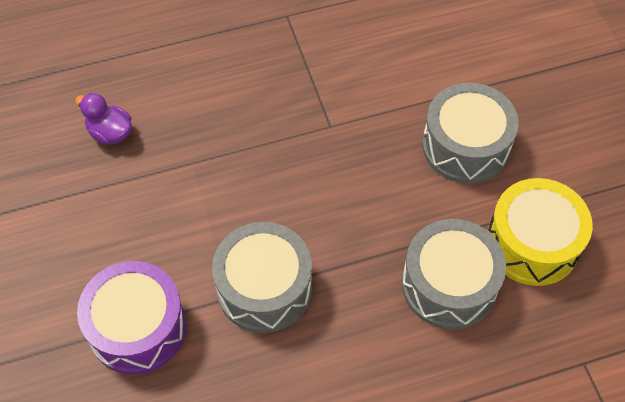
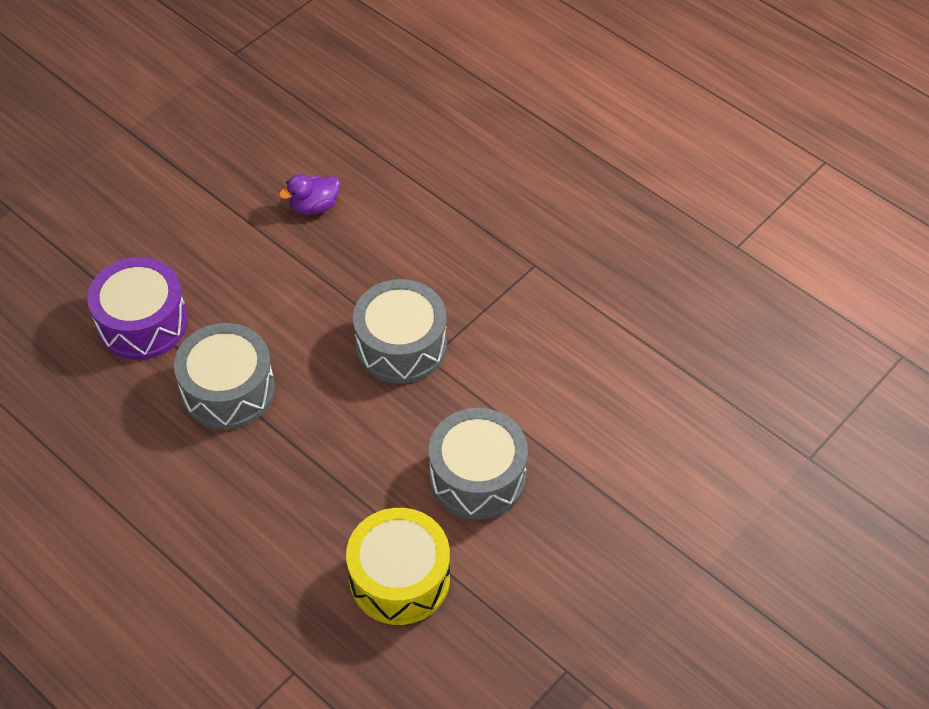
camera: 60 degrees right, 5 degrees down
(110, 133) = (314, 206): purple duck -> purple duck turned 120 degrees counterclockwise
(449, 285) = (313, 527): grey drum -> grey drum (401, 345)

